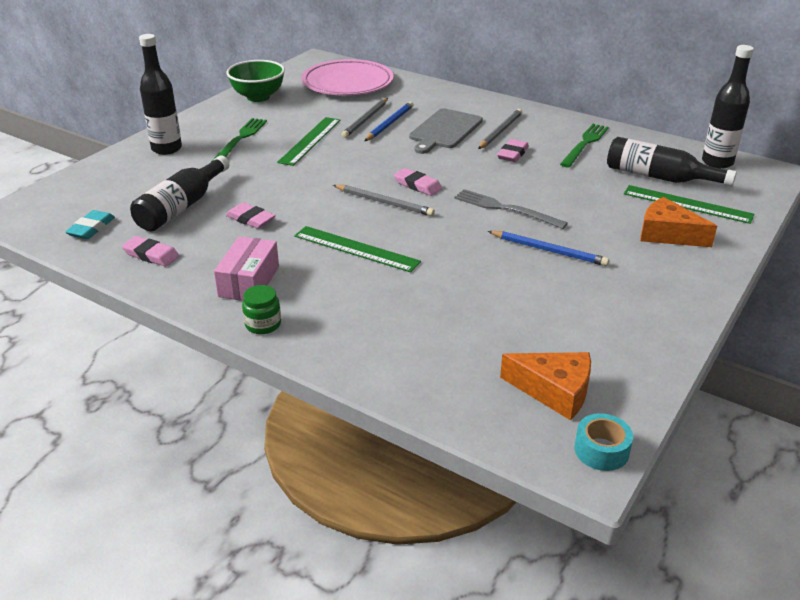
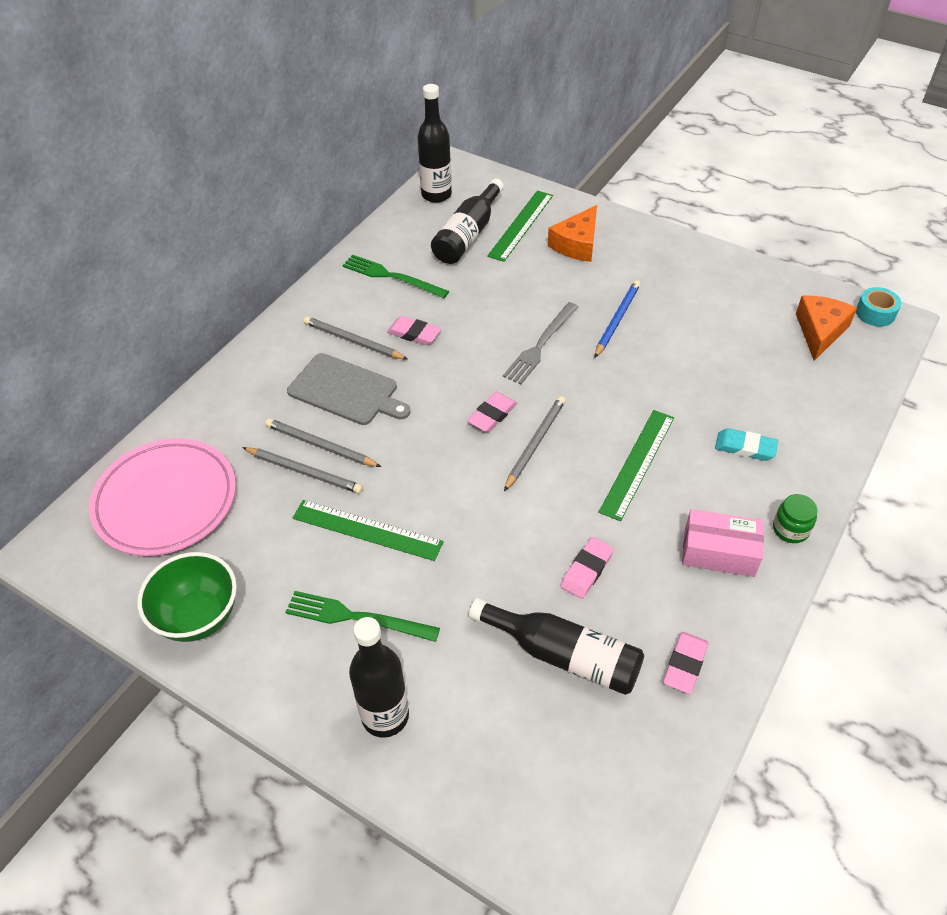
camera: 90 degrees left, 15 degrees up
(91, 228) = (632, 758): turquoise eraser -> turquoise eraser (745, 447)
(389, 124) = (320, 445): blue pencil -> grey pencil

